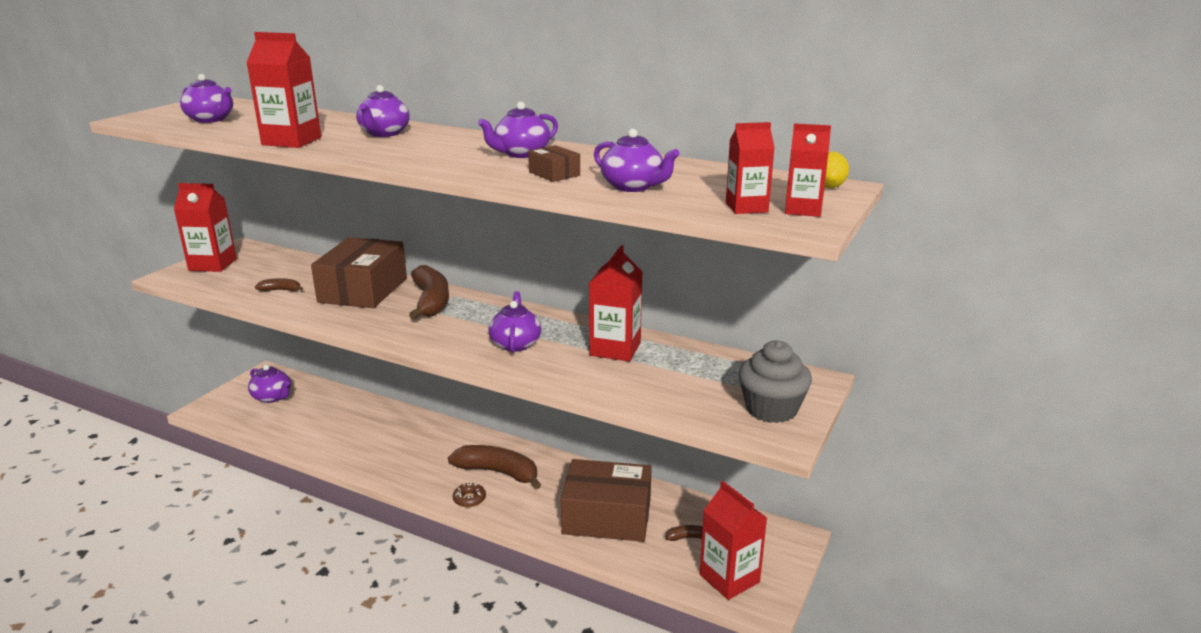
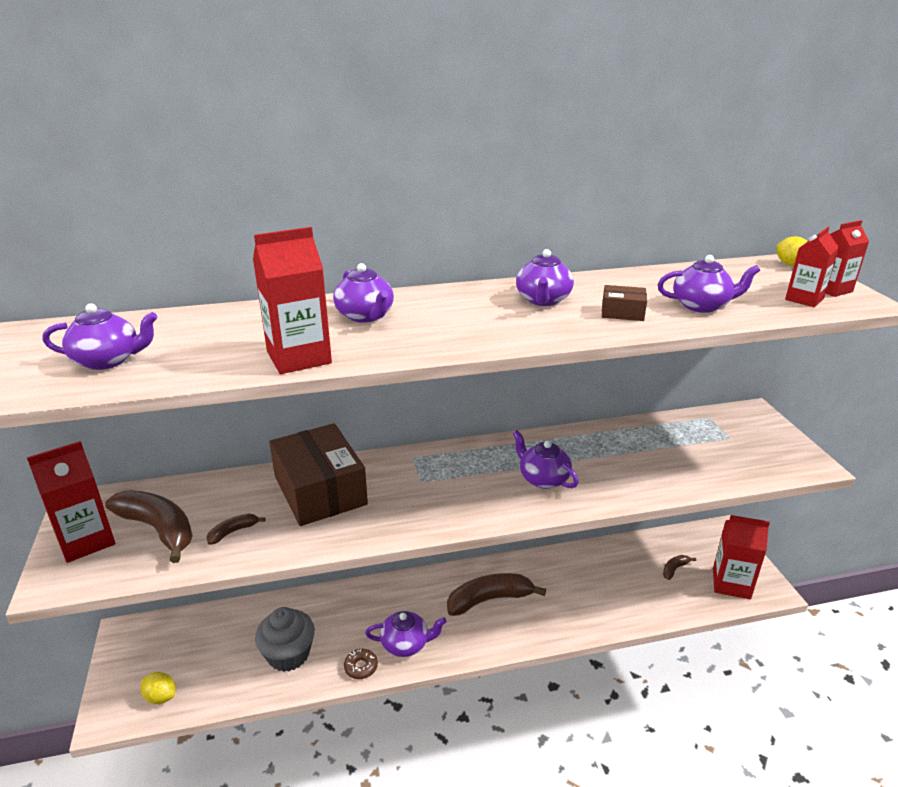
camera: 40 degrees left, 5 degrees up
(236, 415) = (161, 697): none -> yellow lemon
(272, 397) = (174, 653): purple teapot -> purple teapot (406, 644)
(431, 301) = (405, 472): brown banana -> brown banana (158, 529)
(469, 499) = (502, 636): brown donut -> brown donut (361, 667)
(607, 516) = (609, 587): brown box -> none
(615, 349) = (613, 447): red carton -> none
(771, 409) = (772, 446): grey cupcake -> grey cupcake (288, 654)

